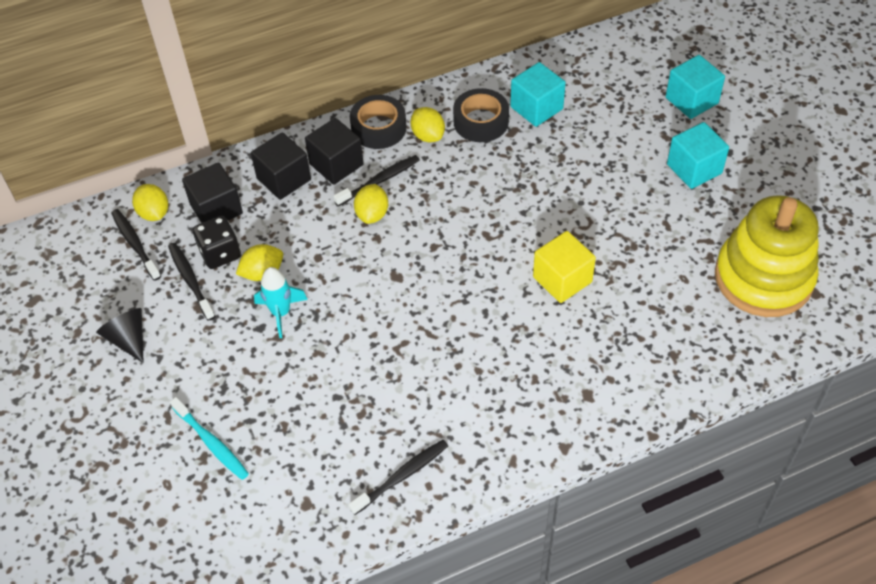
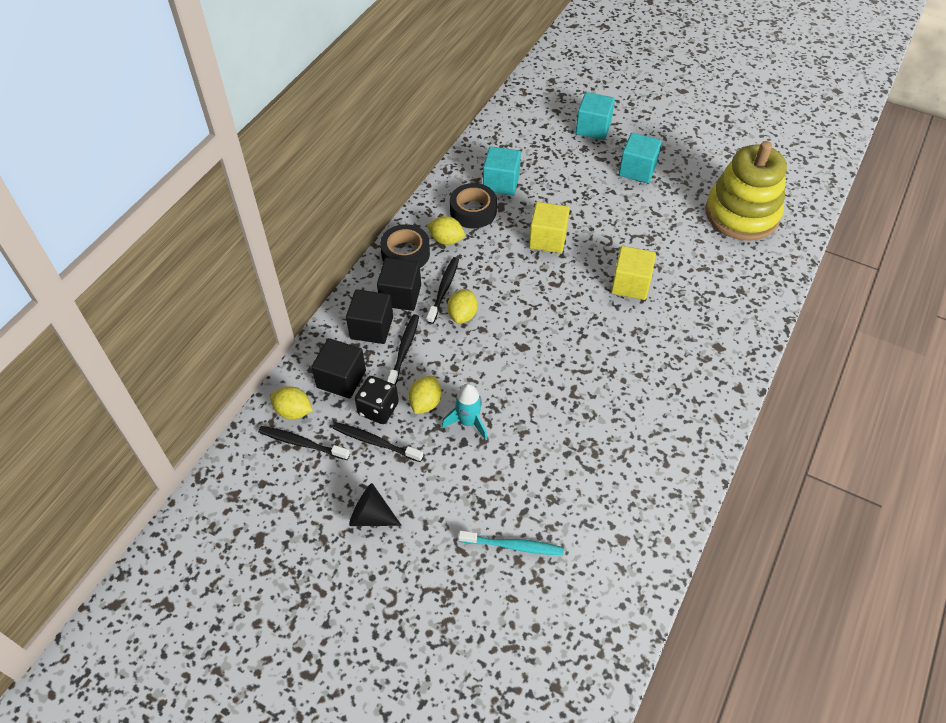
camera: 40 degrees left, 0 degrees up
(372, 214) = (462, 315): yellow lemon -> yellow lemon turned 45 degrees clockwise
(402, 476) = (663, 476): black toothbrush -> black toothbrush (404, 350)
(525, 188) = (547, 239): none -> yellow cube

